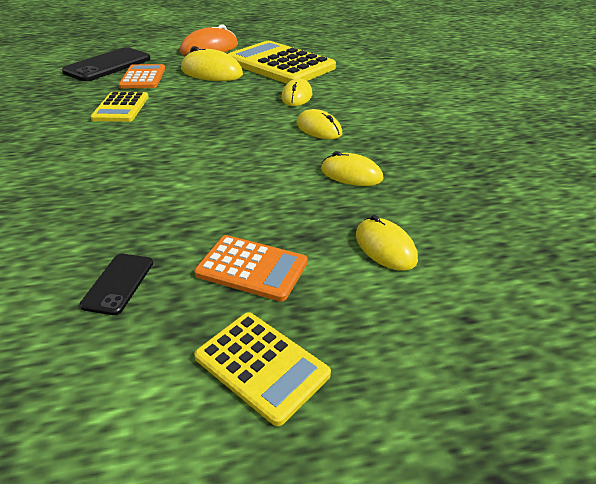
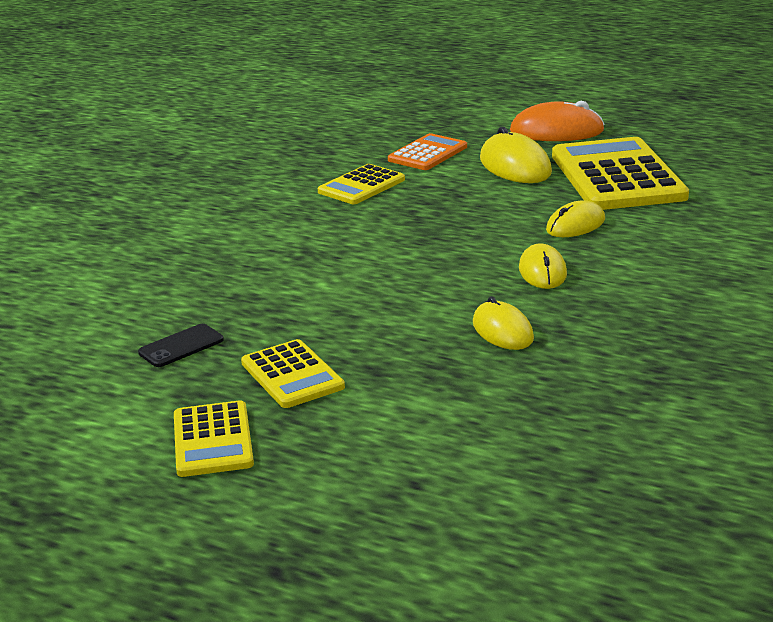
camera: 40 degrees right, 10 degrees down
(108, 65) = (408, 128): black phone -> none
(252, 268) = (292, 375): orange calculator -> yellow calculator
(385, 247) = (430, 405): yellow mouse -> none

